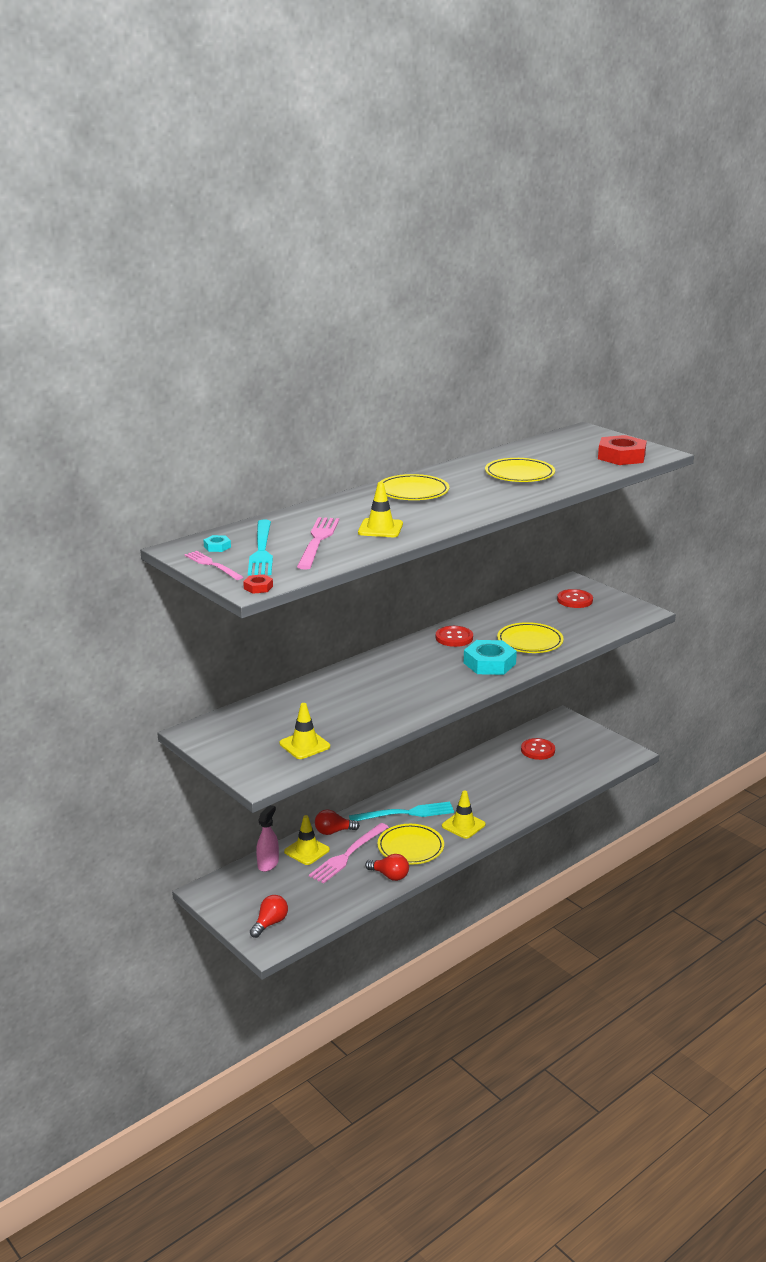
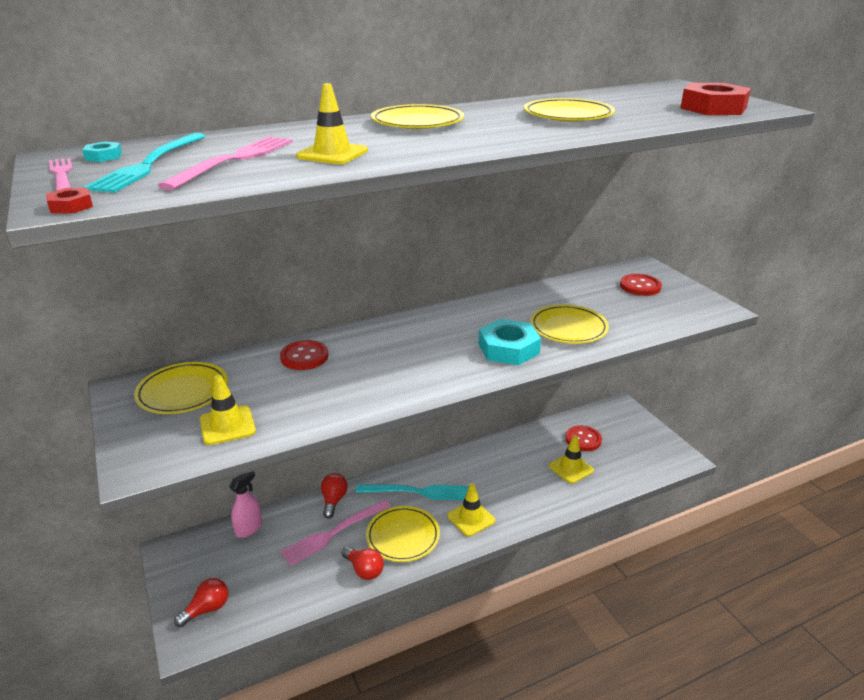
camera: 15 degrees right, 5 degrees up
(247, 728) = (183, 392): none -> yellow plate
(307, 851) = (295, 519): yellow traffic cone -> yellow traffic cone (571, 468)
(333, 831) = (333, 501): red light bulb -> red light bulb turned 90 degrees clockwise
(454, 638) = (483, 313): red button -> red button (304, 357)

